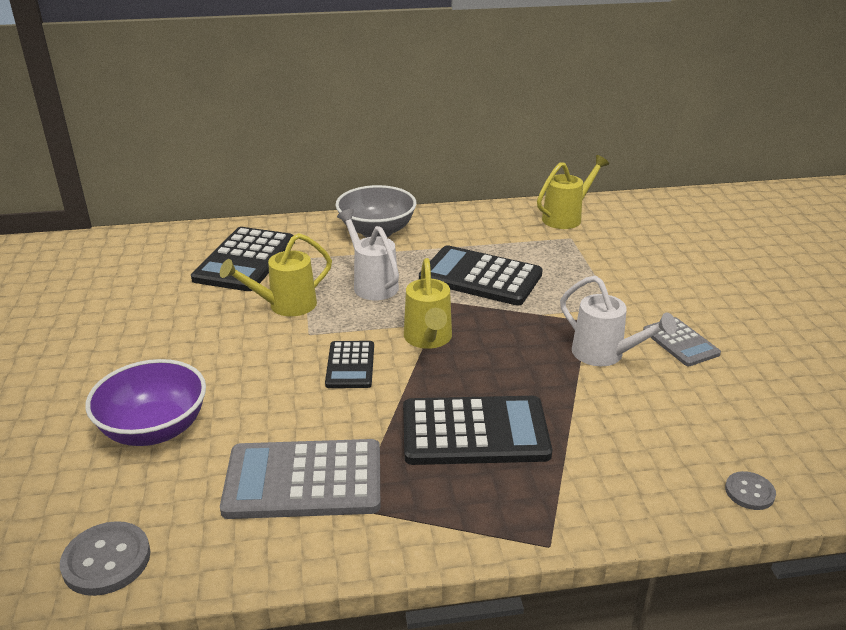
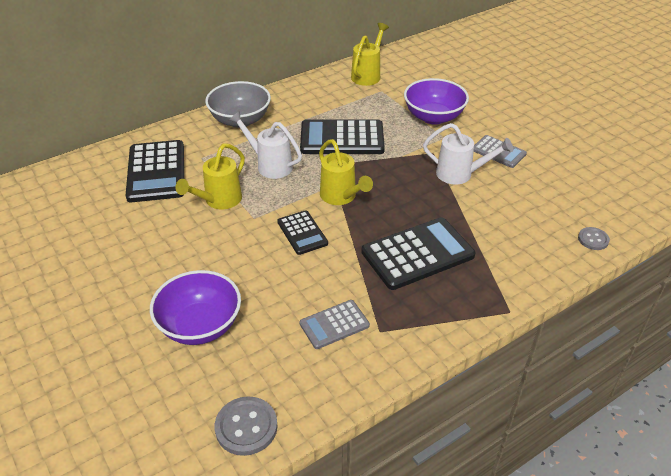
camera: 25 degrees left, 10 degrees up
(303, 480) = (334, 325): grey calculator -> grey calculator, size x0.56
(618, 281) = (433, 117): none -> purple bowl

